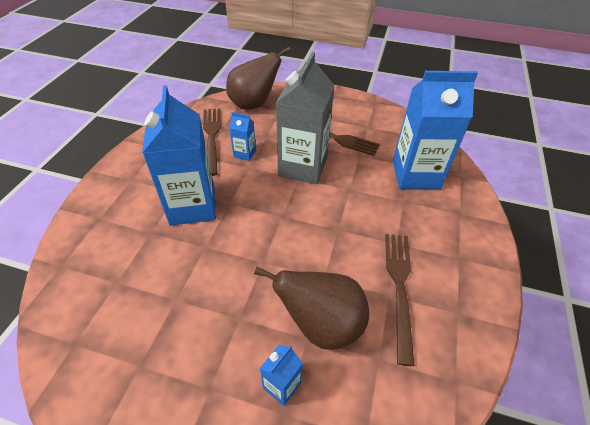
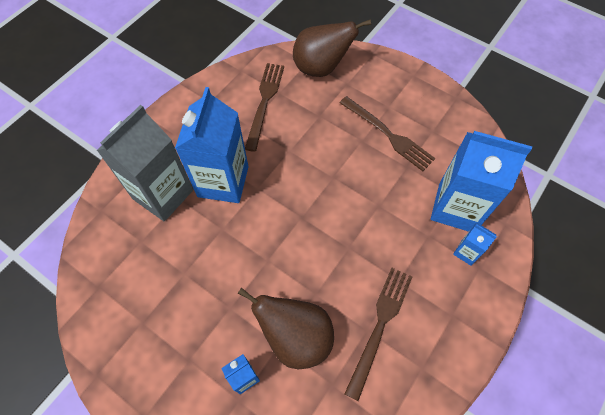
camera: 20 degrees right, 15 degrees up
(244, 153) = (290, 132): blue carton -> blue carton (466, 252)
(303, 167) = (342, 165): grey carton -> grey carton (163, 194)

